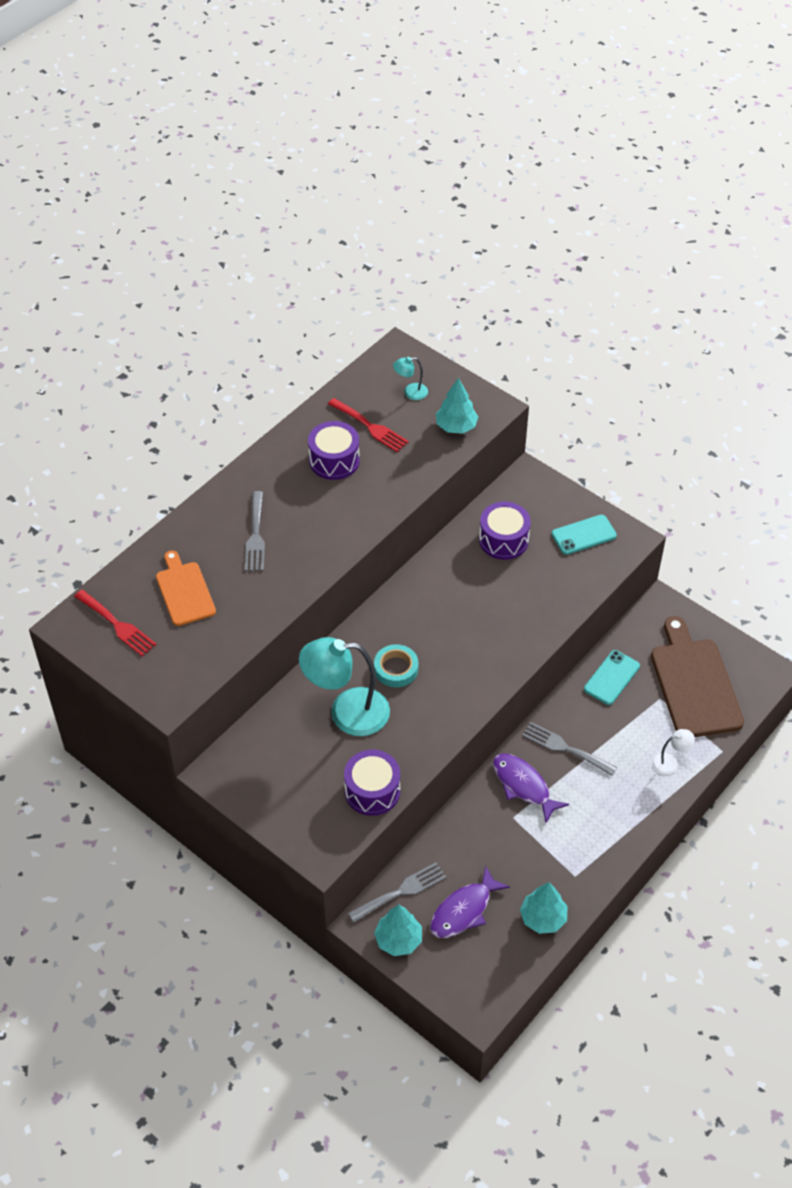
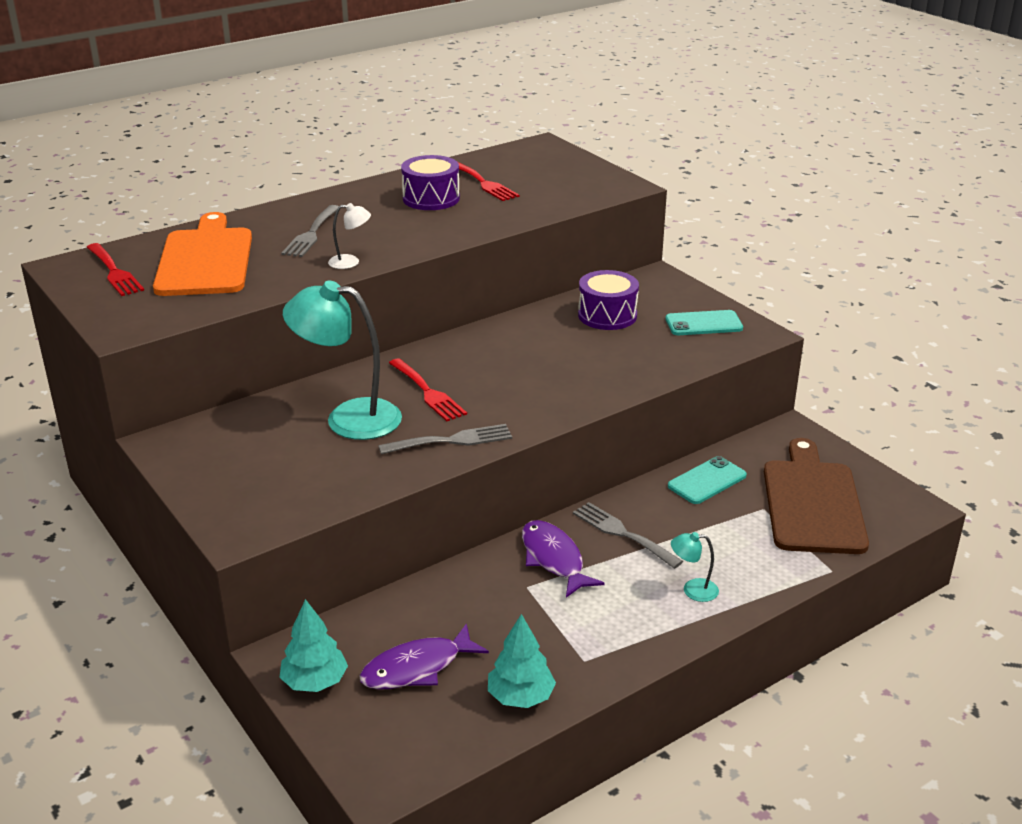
camera: 15 degrees right, 20 degrees down
(184, 591) = (206, 259): orange cutting board -> orange cutting board, size x1.65
(372, 791) = (337, 488): purple drum -> none
(396, 669) = (428, 392): turquoise tape -> red fork
(401, 891) = (346, 633): grey fork -> grey fork (452, 440)
(410, 392) = (540, 168): turquoise lamp -> turquoise lamp (692, 590)
(456, 426) = (577, 193): turquoise tree -> none
(670, 762) = (756, 569): white lamp -> white lamp (350, 262)

